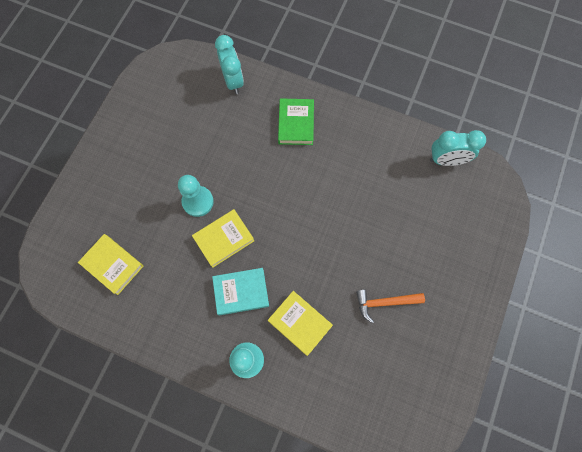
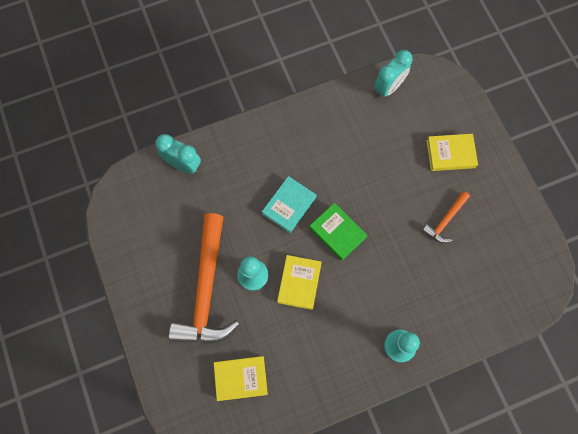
camera: 45 degrees left, 0 degrees up
(156, 181) = (206, 290): none -> orange hammer
(241, 292) = (349, 306): turquoise book -> turquoise book (289, 206)
(296, 124) = (262, 155): green book -> green book (337, 233)
(299, 323) = (407, 288): yellow book -> yellow book (450, 154)

